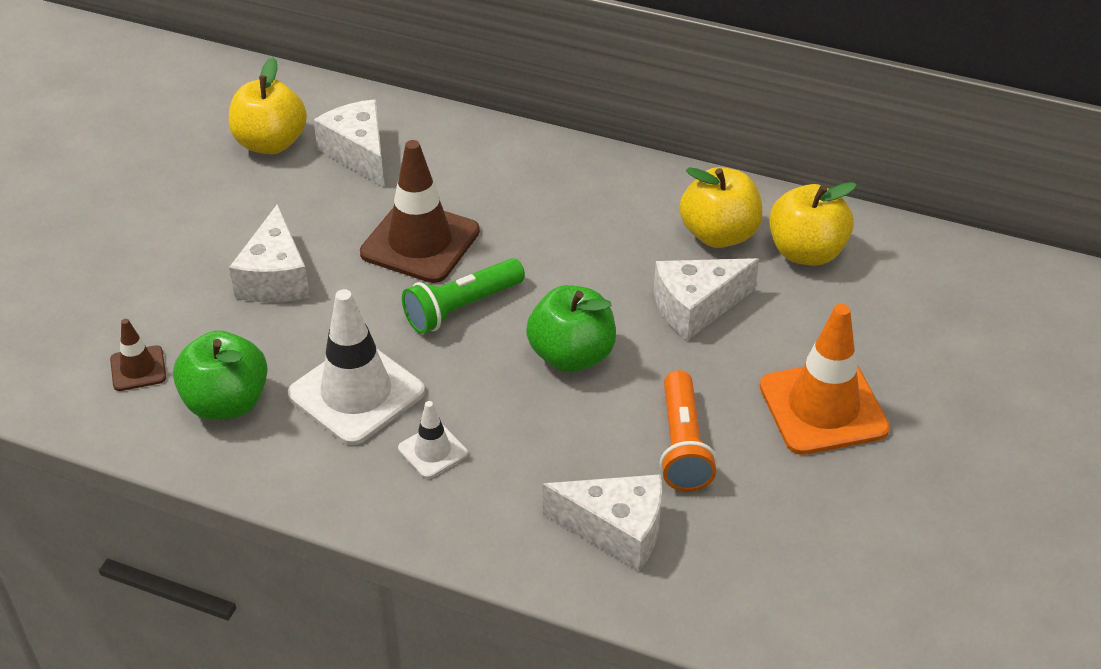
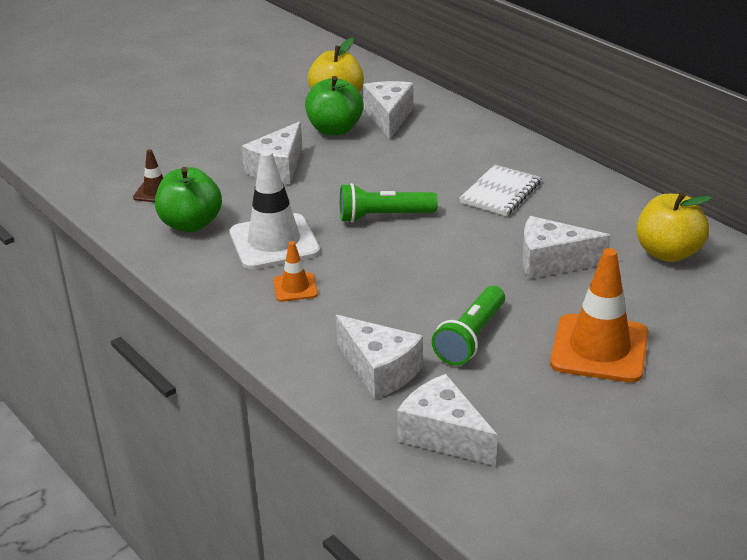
camera: 30 degrees right, 10 degrees down
(420, 242) = (387, 174): brown traffic cone -> none
(432, 451) = (295, 287): white traffic cone -> orange traffic cone
(571, 356) = (436, 263): green apple -> green apple (335, 129)
(572, 227) = (500, 193): none -> white notebook
(682, 445) = (471, 338): orange flashlight -> green flashlight
(719, 235) = (607, 225): yellow apple -> none
(745, 588) = (443, 435): none -> white cheese

